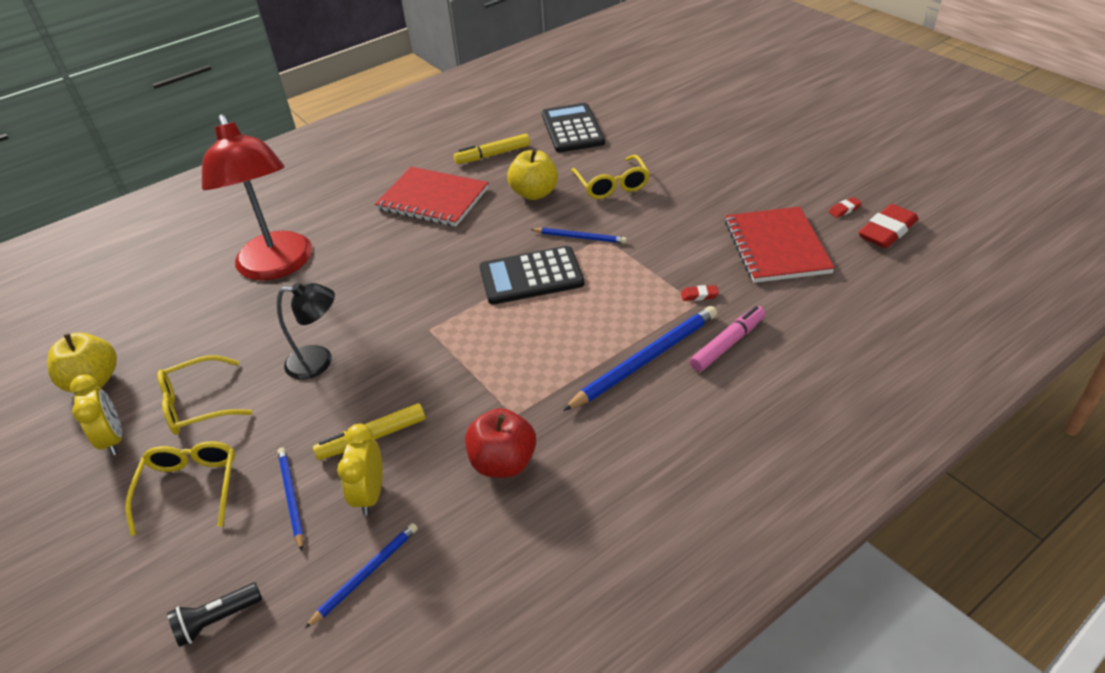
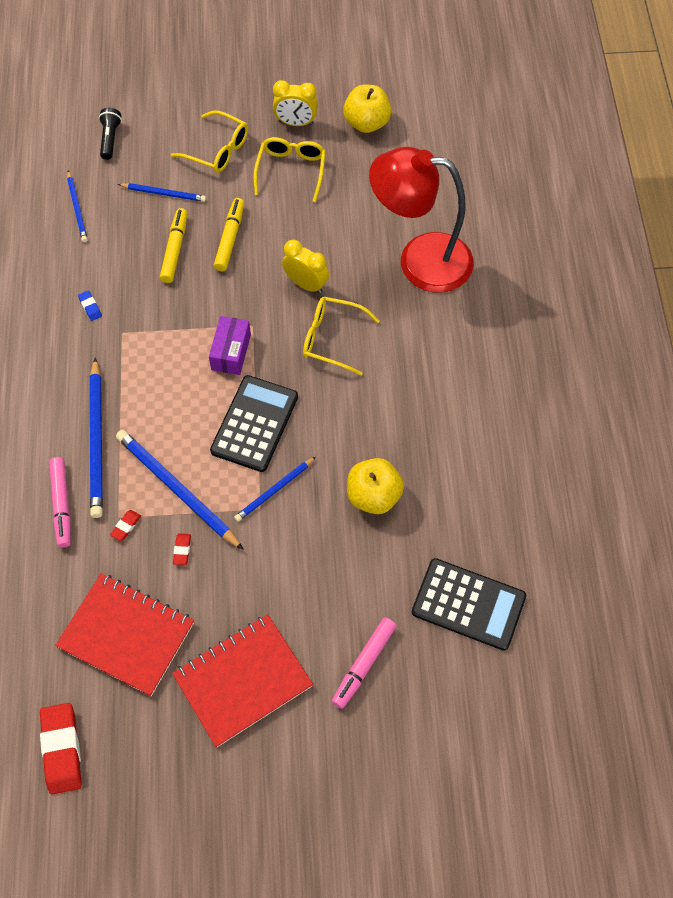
camera: 120 degrees right, 20 degrees up
(319, 362) = (276, 247): black lamp -> none
(370, 494) = (130, 231): yellow clock -> yellow clock (306, 284)
(433, 199) = (432, 410): red notebook -> red notebook (243, 680)
(470, 327) = (231, 352): none -> purple box
(493, 155) = (474, 499): yellow marker -> yellow marker (230, 238)
(503, 462) = (90, 307): red apple -> blue eraser
(612, 185) = (332, 570): yellow glasses -> yellow glasses (332, 339)
(636, 286) = (177, 489): none -> blue pencil
(660, 146) = (364, 664): none -> pink marker
(844, 209) = (120, 743): red eraser -> red eraser (182, 550)

